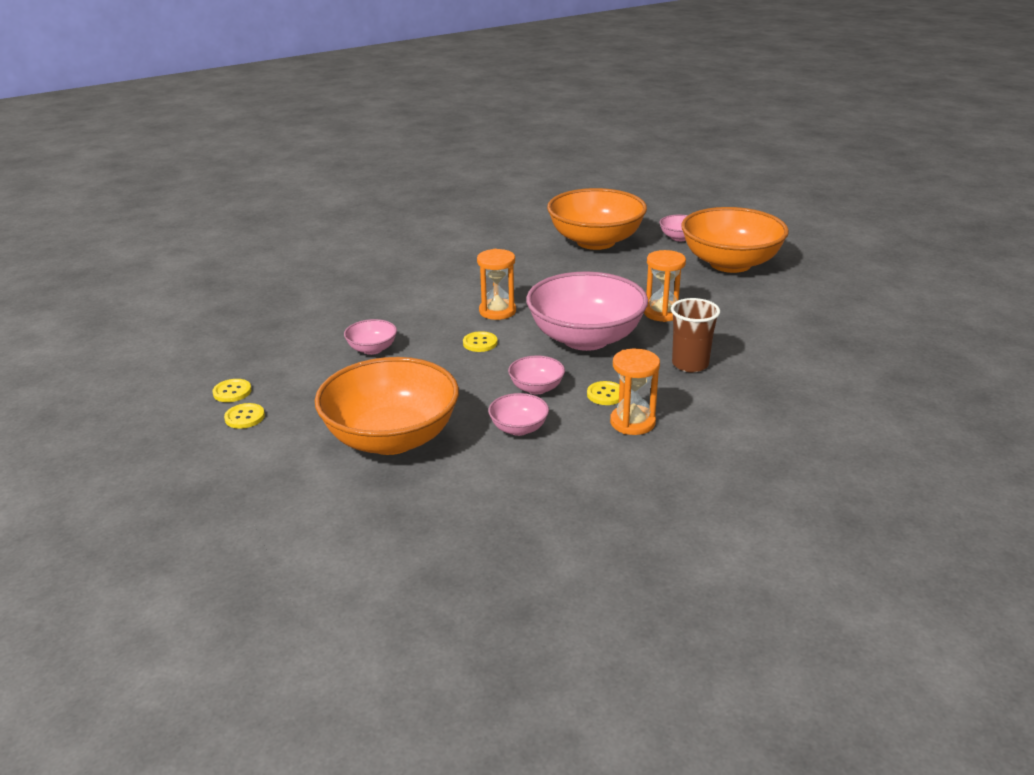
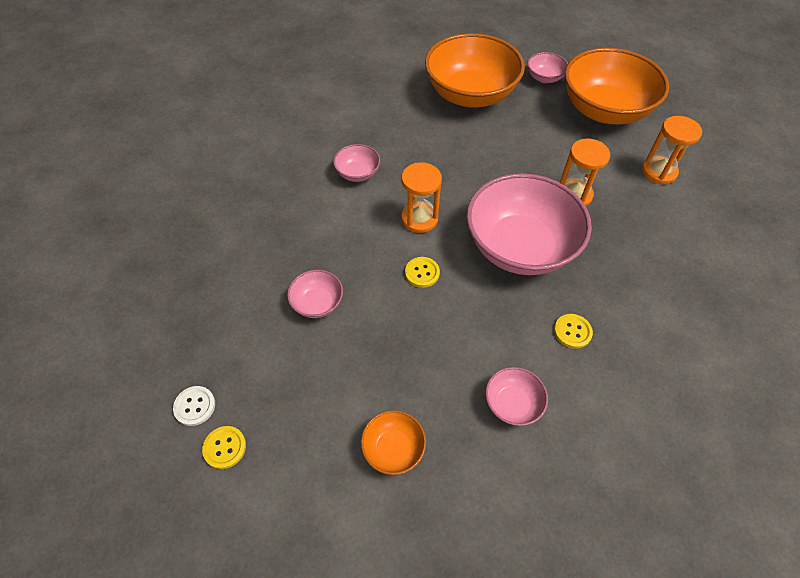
camera: 15 degrees left, 25 degrees up
(232, 392) = (195, 406): yellow button -> white button
(391, 438) = (393, 449): orange bowl -> orange bowl, size x0.44
(536, 388) = (504, 335): pink bowl -> pink bowl (357, 173)
(632, 422) = (614, 370): orange hourglass -> orange hourglass (659, 172)
(690, 364) = (629, 269): brown cup -> none

